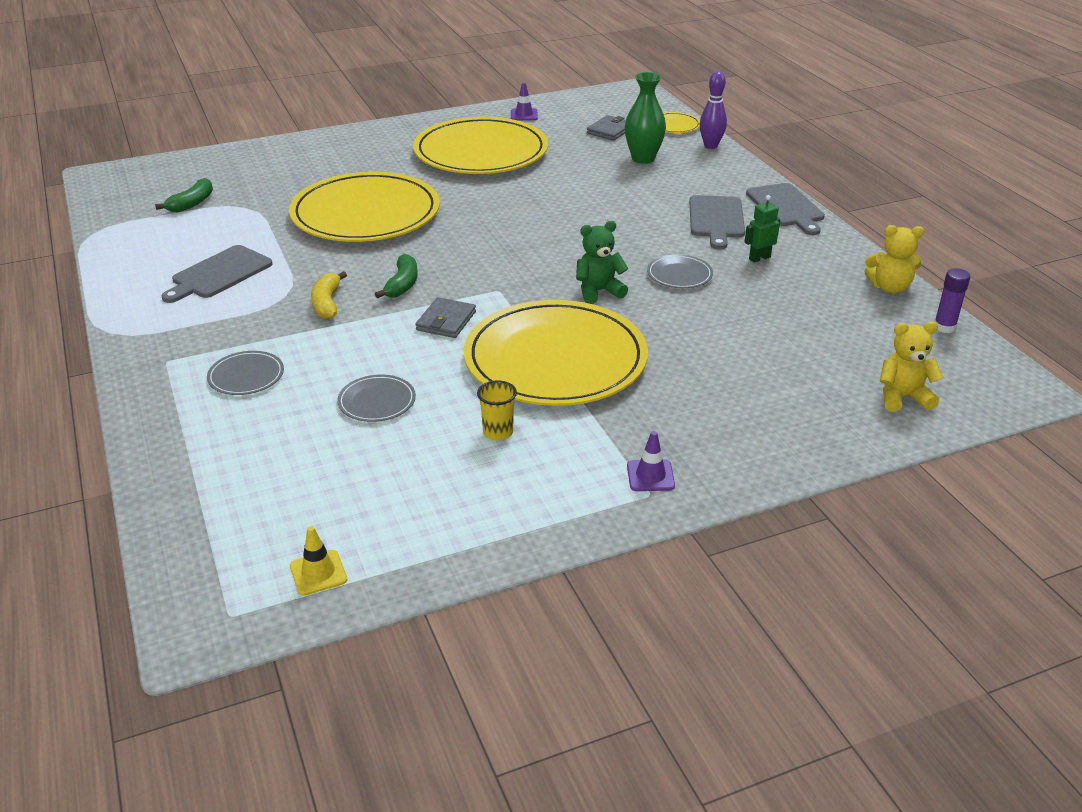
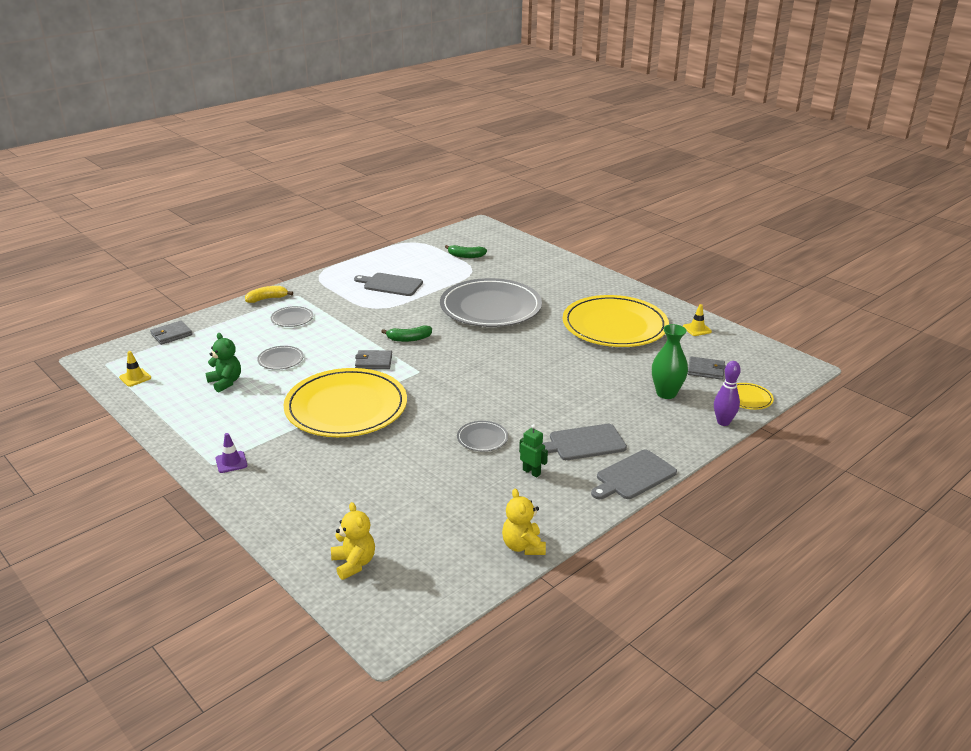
camera: 70 degrees right, 5 degrees down
(183, 518) = (171, 334): none -> grey wallet
(327, 303) = (375, 322): yellow banana -> yellow banana (267, 299)
(365, 213) = (490, 307): yellow plate -> grey plate
(498, 432) = (261, 402): yellow cup -> none
(524, 115) = (697, 329): purple traffic cone -> yellow traffic cone
(598, 291) = (439, 408): green teddy bear -> green teddy bear (225, 382)
(944, 327) = (471, 582): purple glue stick -> none

